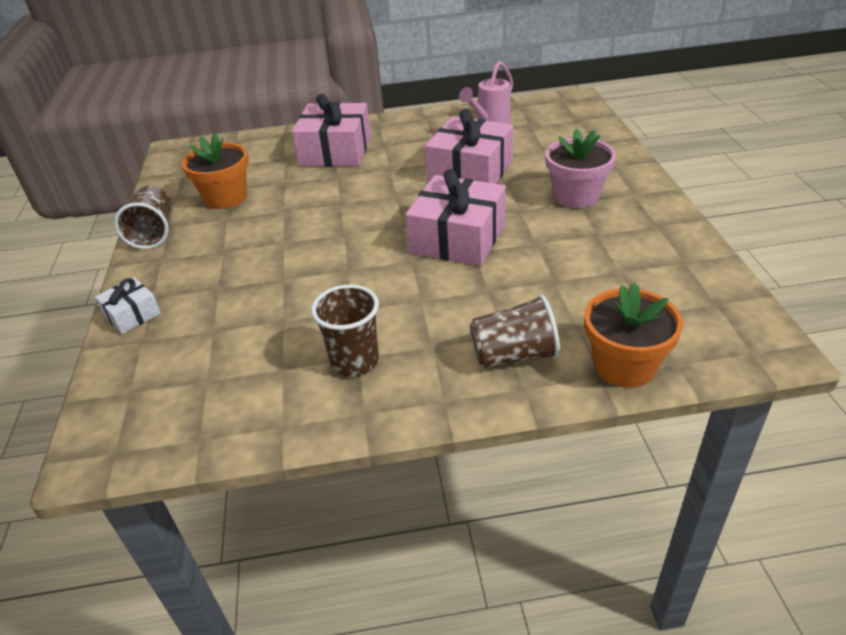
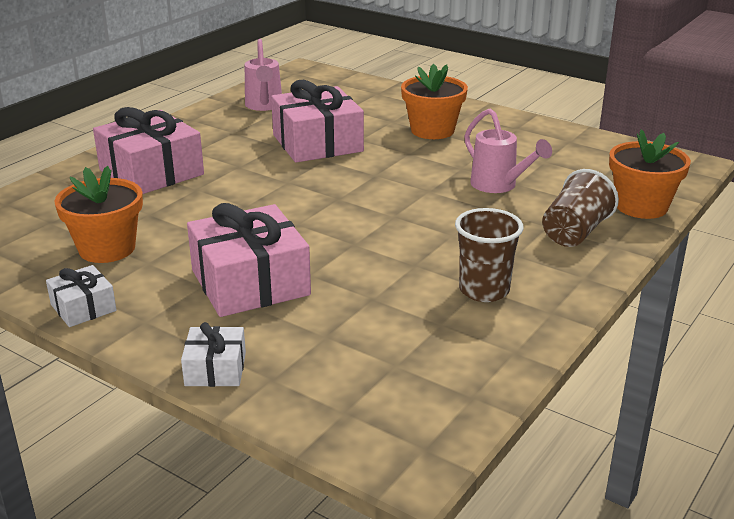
camera: 50 degrees left, 10 degrees down
(154, 233) = (83, 307): brown cup -> white gift
(457, 238) = (399, 188): pink gift -> pink gift (250, 282)
(534, 275) = (498, 186): none -> pink watering can
(576, 196) = (432, 130): pink flower pot -> orange flower pot

